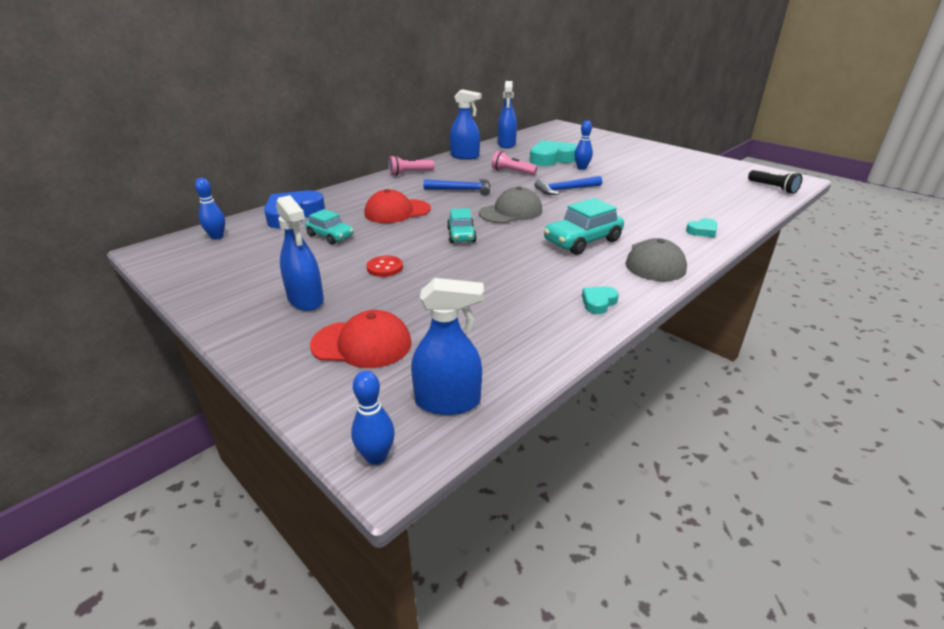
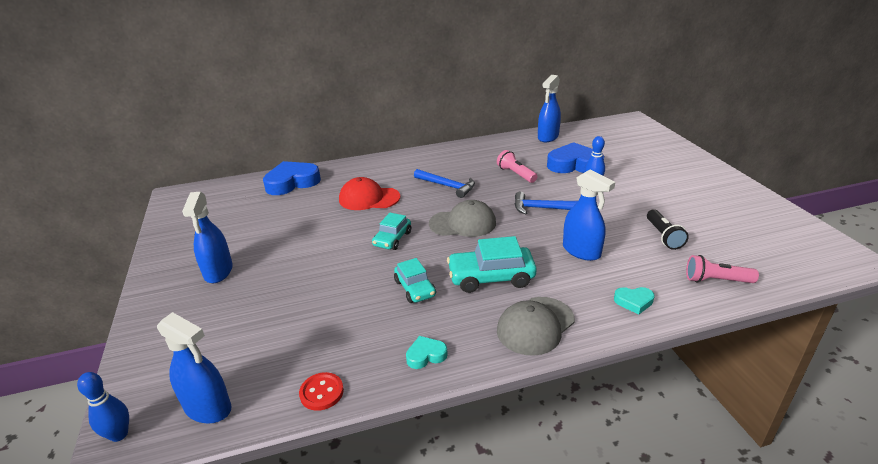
camera: 30 degrees right, 0 degrees up
(217, 237) = (224, 192): blue bowling pin -> none
(330, 236) = (295, 212): turquoise car -> turquoise car (415, 288)
(362, 344) = (211, 328): red cap -> none
(385, 268) = (300, 257): red button -> red button (321, 392)
(410, 173) = (423, 156): pink flashlight -> pink flashlight (716, 280)
(465, 156) = (492, 145): blue spray bottle -> blue spray bottle (581, 251)
(551, 159) = (574, 164): turquoise heart -> blue heart
(773, 188) = (801, 265): black flashlight -> black flashlight (663, 236)

